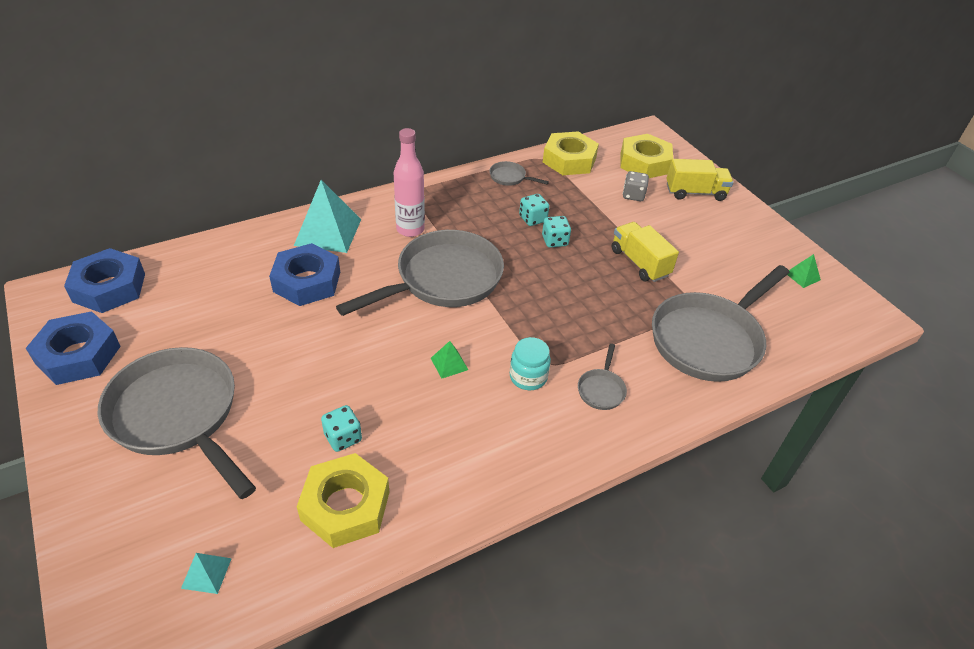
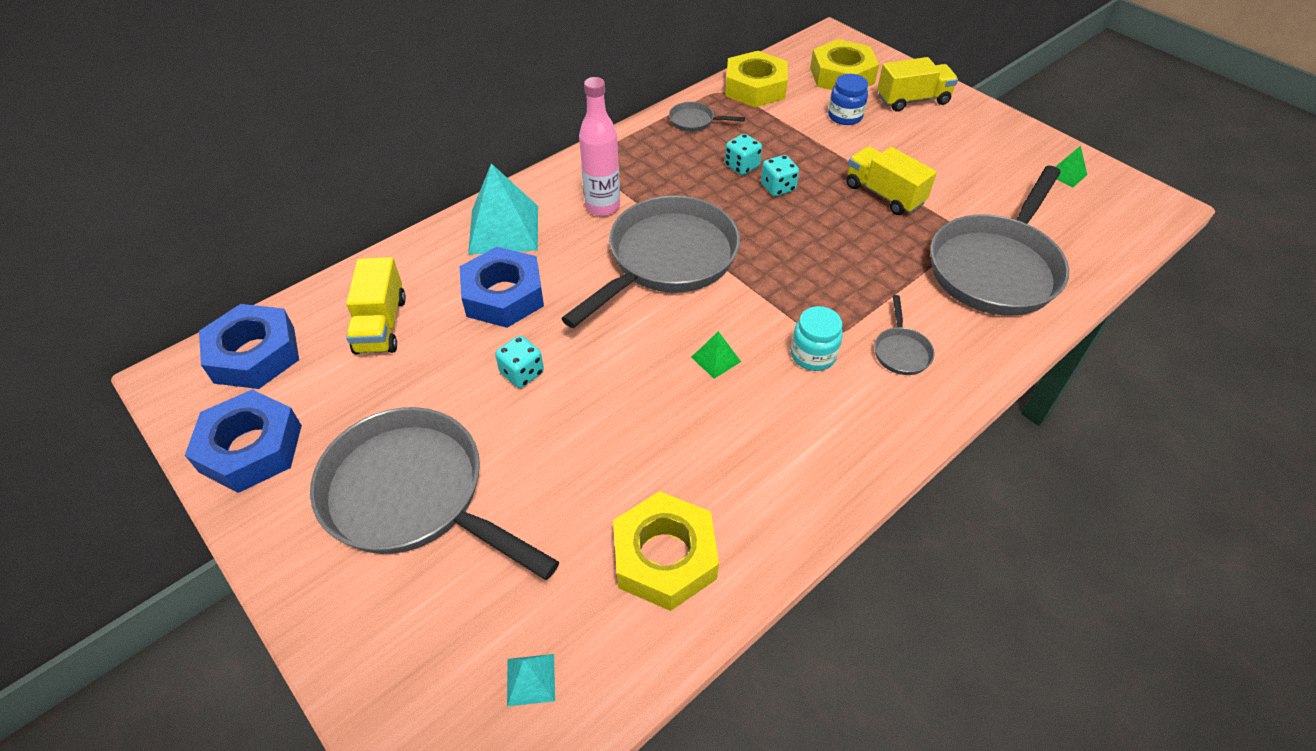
camera: 10 degrees left, 5 degrees up
(208, 284) = (381, 324): none -> yellow truck
(343, 437) = (627, 476): turquoise dice -> turquoise dice (522, 373)
(633, 195) = (845, 116): grey dice -> blue jar

